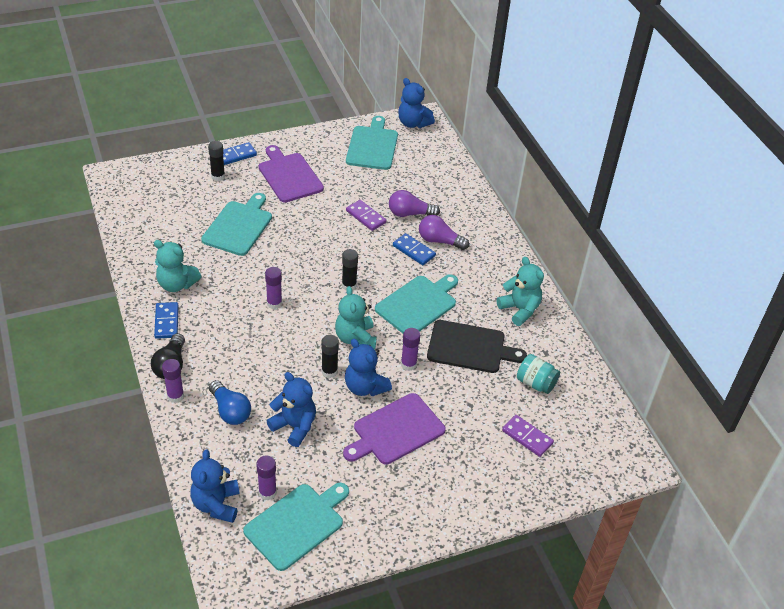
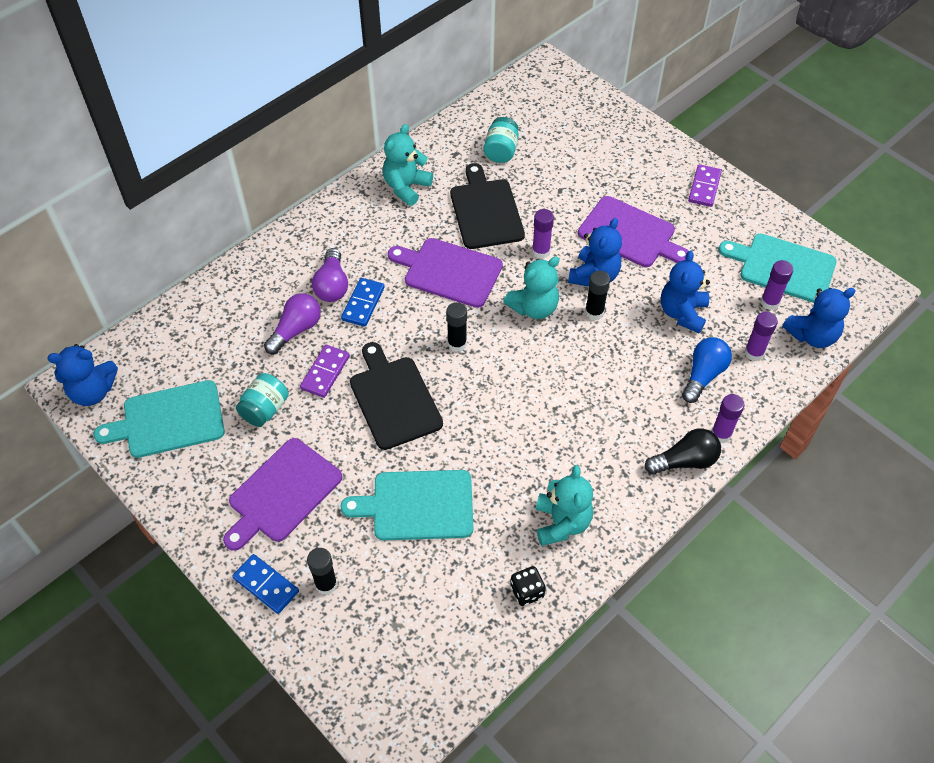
camera: 110 degrees left, 10 degrees up
(146, 252) = (527, 591): none -> black dice
(167, 322) = (627, 500): blue domino -> none
(274, 303) = (529, 404): purple glue stick -> purple glue stick (754, 353)
(324, 241) = (394, 399): none -> black cutting board
(354, 184) = (265, 409): none -> turquoise jar
(410, 214) = (296, 330): purple light bulb -> purple light bulb turned 120 degrees counterclockwise
(413, 123) = (93, 391): blue teddy bear -> blue teddy bear turned 60 degrees clockwise
(418, 304) = (449, 271): turquoise cutting board -> purple cutting board
(527, 437) = (570, 141): purple domino -> purple domino (704, 187)

